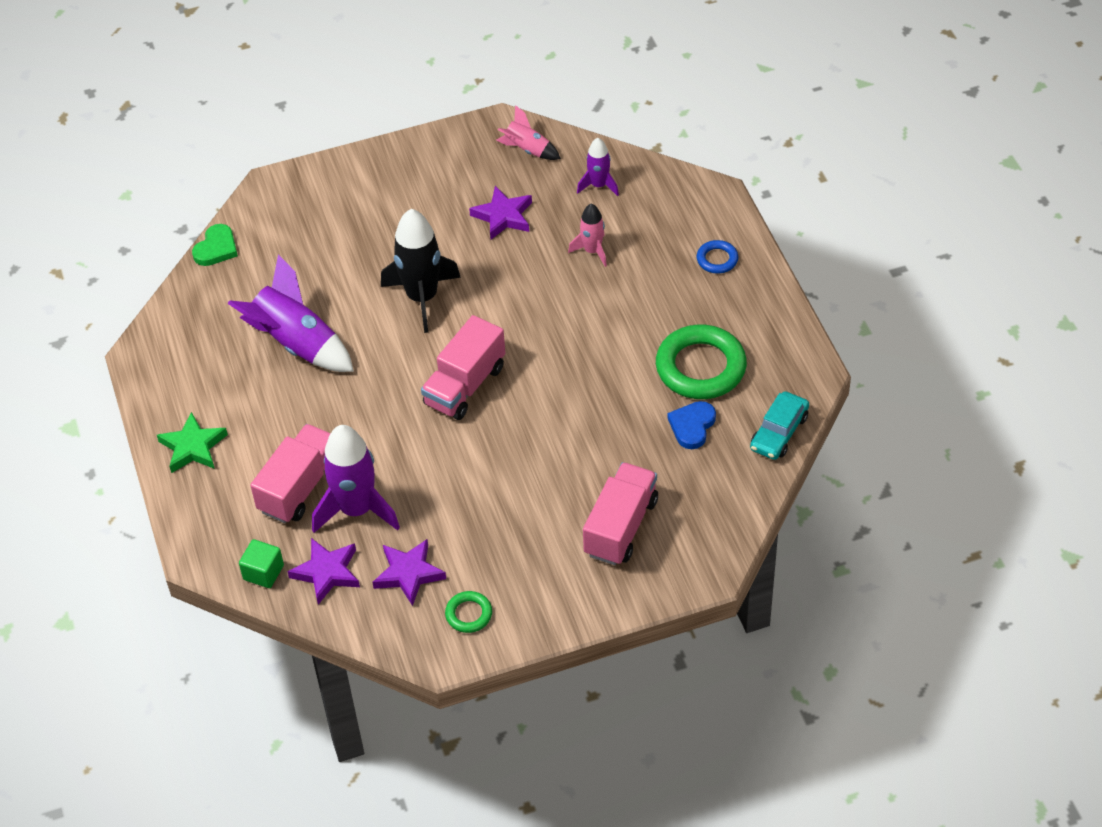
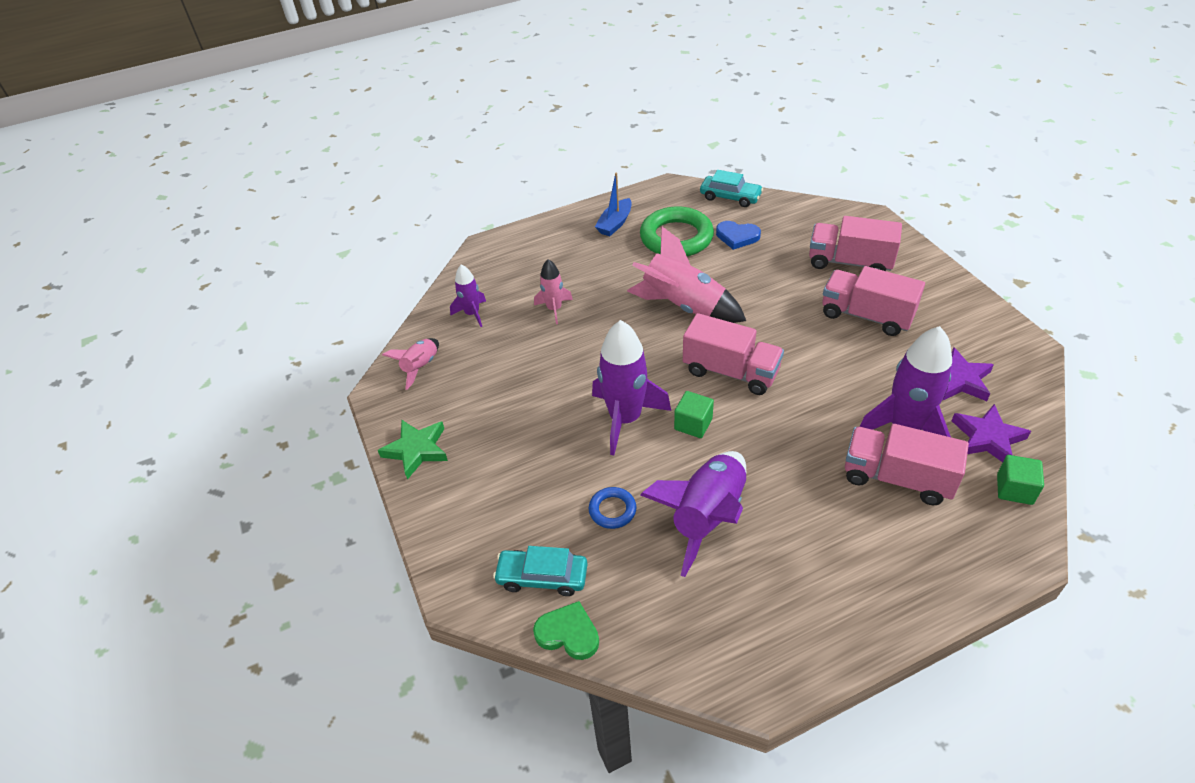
camera: 95 degrees left, 5 degrees down
(193, 447) = (883, 591): green star -> green star (417, 450)
(269, 234) = (542, 577): none -> turquoise car
(403, 347) = (693, 424): none -> green cube
(422, 297) = (625, 419): black rocket -> purple rocket
(469, 614) = (978, 335): green ring -> none
(503, 216) = (511, 373): purple star -> none
(523, 519) = (866, 316): none -> pink truck
(574, 359) = (683, 306): none -> pink rocket
(717, 259) = (560, 239): blue ring -> blue ring (612, 510)
(739, 312) = (615, 223): none -> blue boat

